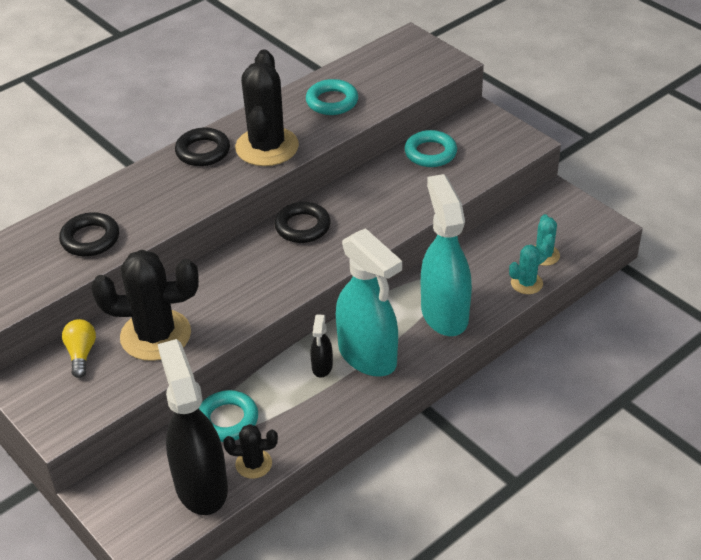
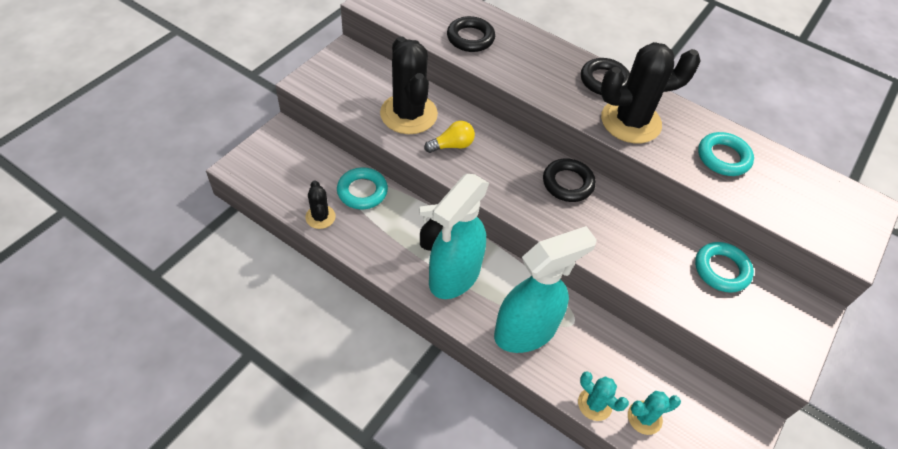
camera: 70 degrees right, 10 degrees up
(81, 354) = (380, 77): yellow light bulb -> yellow light bulb (452, 145)
(201, 485) = (295, 188): black spray bottle -> none

